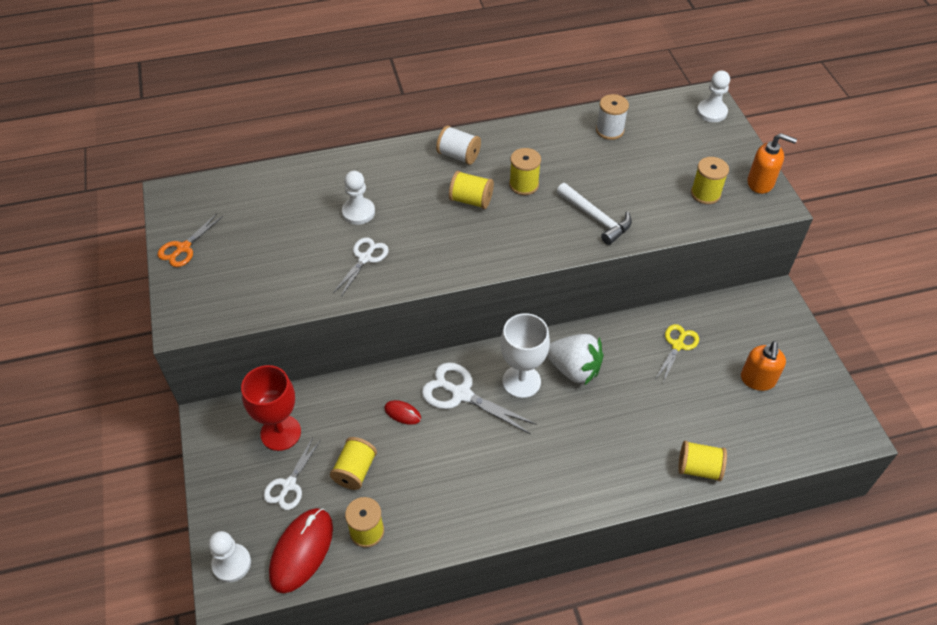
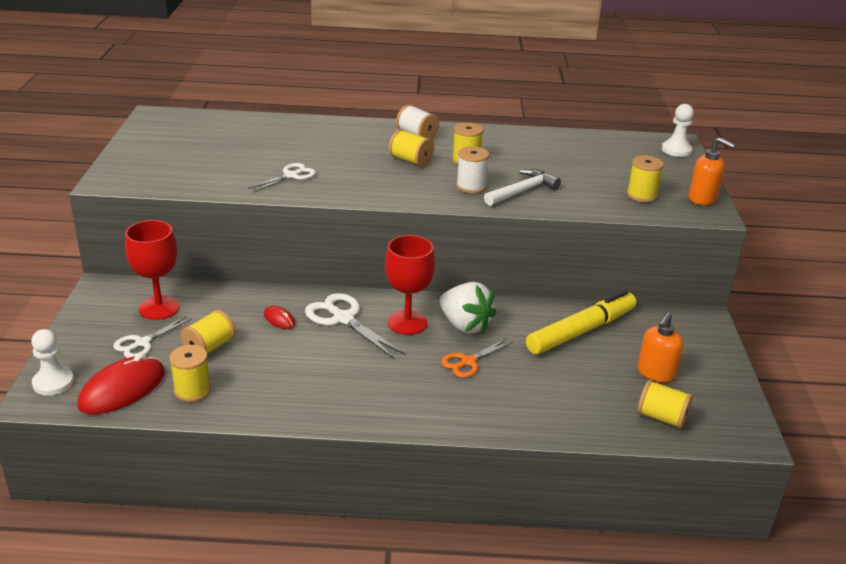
camera: 15 degrees right, 20 degrees down
(183, 248) = (141, 143): orange scissors -> orange scissors (468, 362)
(358, 212) = (304, 150): white pawn -> none
(521, 381) = (407, 323): white goblet -> red goblet
(596, 218) = (522, 191): white hammer -> white hammer turned 105 degrees counterclockwise
(609, 130) = (568, 144): white spool -> white spool (471, 186)
(677, 345) = (581, 331): yellow scissors -> yellow marker
(699, 468) = (557, 423): yellow spool -> yellow spool (661, 417)

